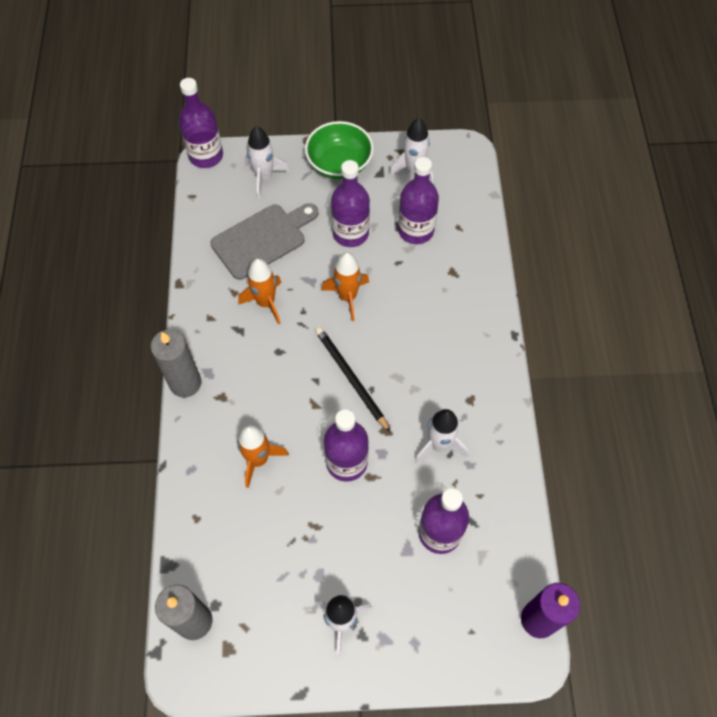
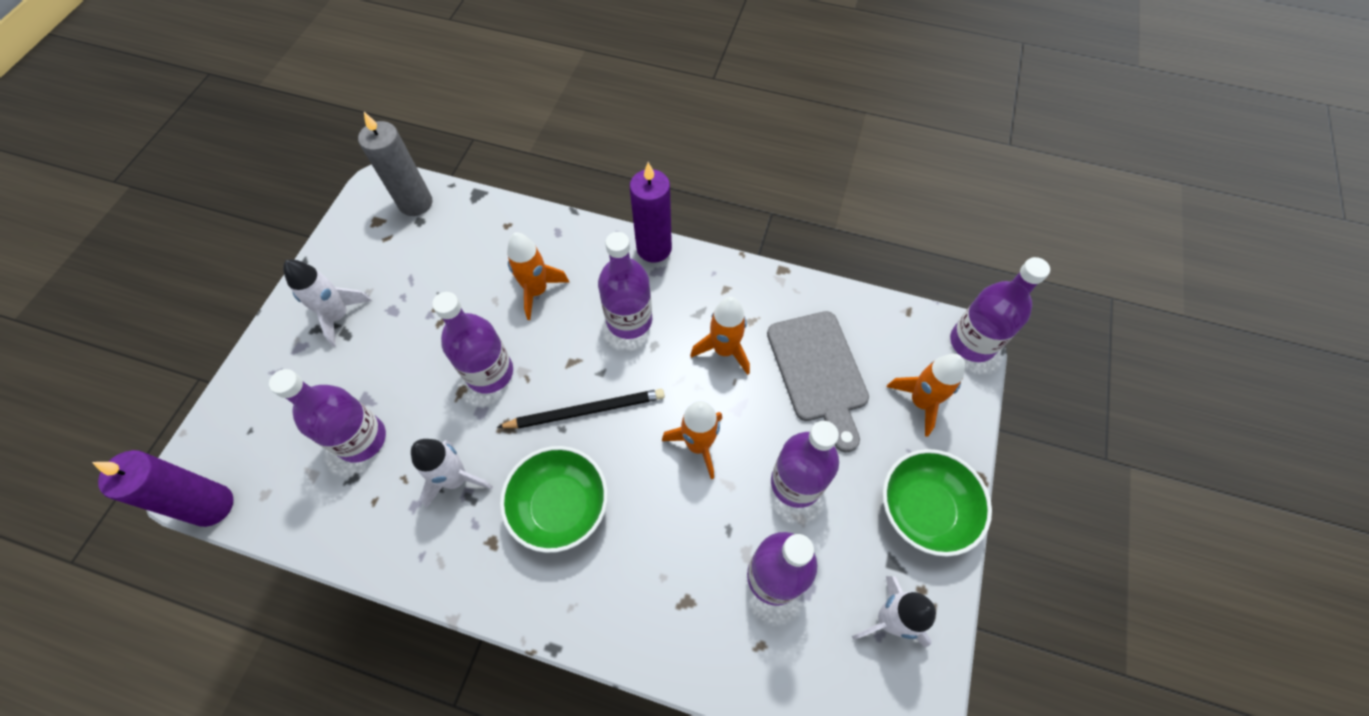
camera: 110 degrees right, 0 degrees up
(185, 383) = (654, 248): grey candle -> purple candle
(262, 377) = (629, 320): none -> purple bottle
(264, 177) = (920, 402): white rocket -> orange rocket
(427, 367) = (560, 506): none -> green bowl

